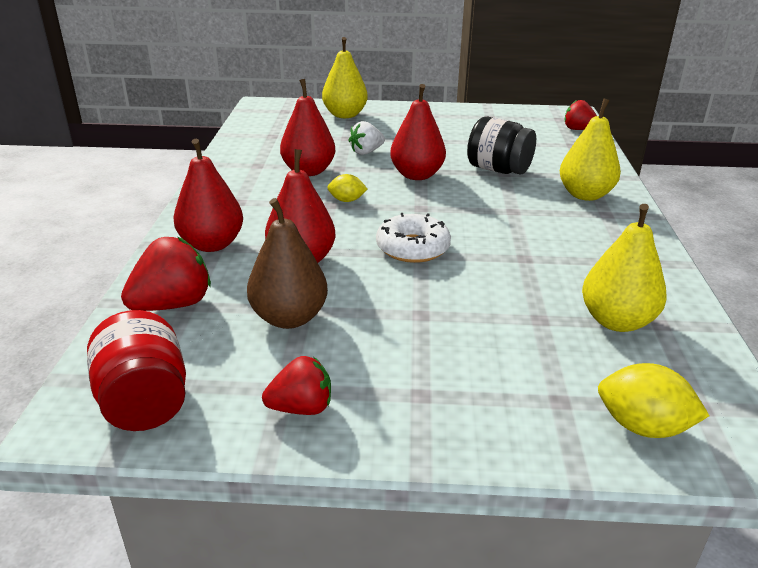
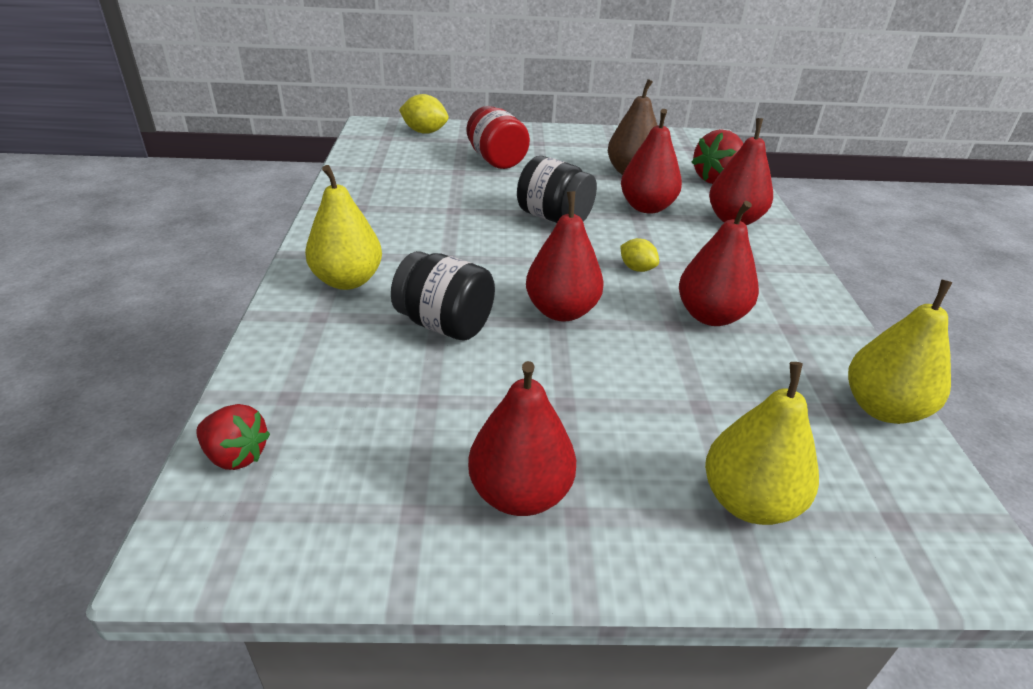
camera: 175 degrees right, 5 degrees up
(145, 402) = (682, 141): red jar -> red jar (496, 160)
(301, 408) = (600, 139): red strawberry -> none
(347, 200) = (637, 268): yellow lemon -> yellow lemon turned 45 degrees clockwise
(366, 152) = (649, 362): white strawberry -> none
(412, 248) = (554, 217): white donut -> black jar
(445, 119) = (520, 493): none -> red pear
(616, 321) = (405, 170): yellow pear -> yellow pear (882, 408)

